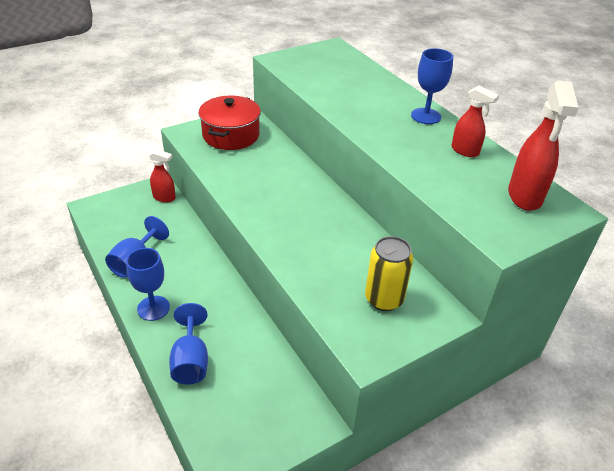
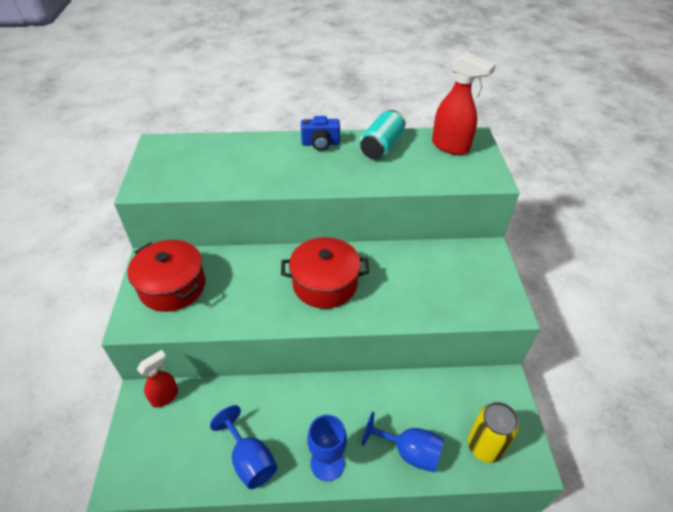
camera: 60 degrees left, 5 degrees up
(296, 209) = (325, 284): none -> red pot
(384, 299) = (460, 276): yellow can -> yellow can (485, 446)
(426, 116) = (320, 144): blue goblet -> blue camera
(465, 151) = (381, 147): red spray bottle -> turquoise can

